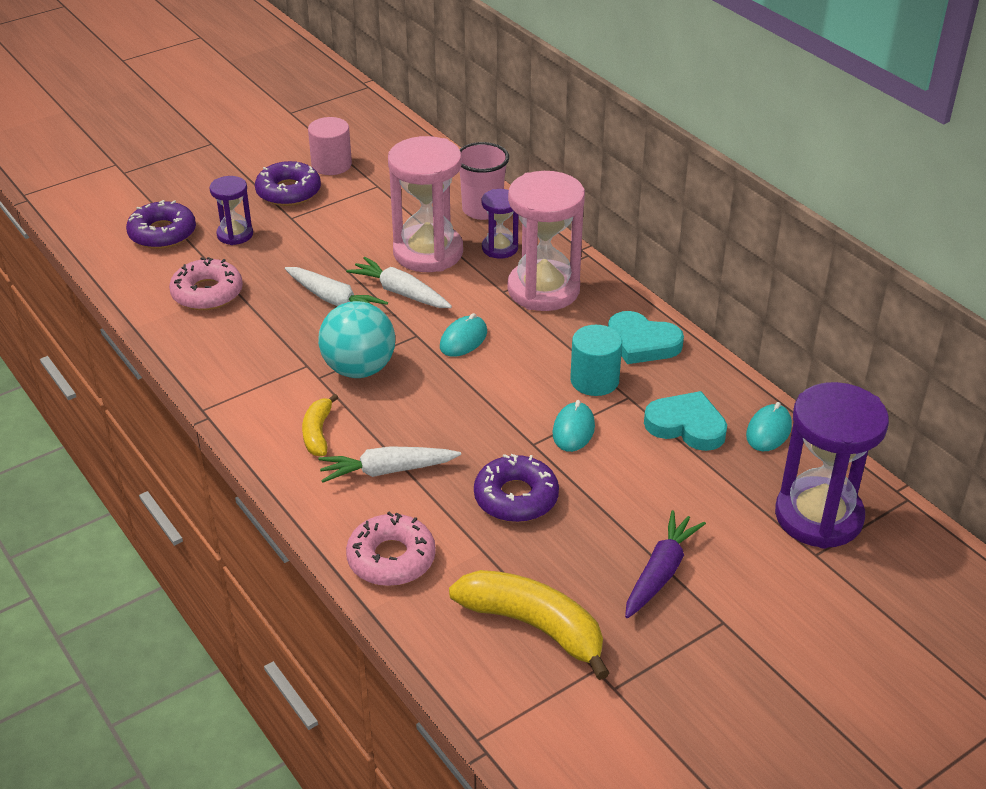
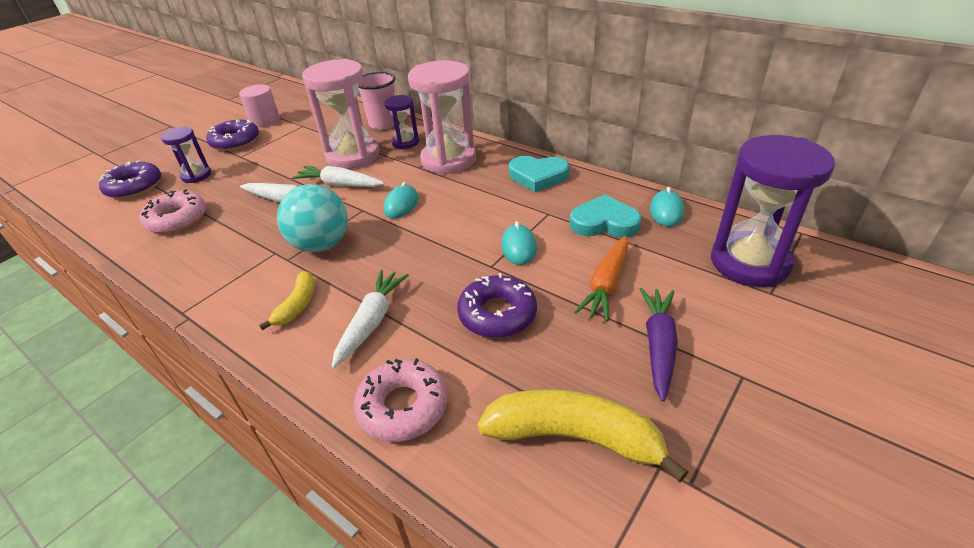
camera: 15 degrees left, 0 degrees up
(318, 433) = (297, 305): yellow banana -> yellow banana turned 150 degrees counterclockwise
(387, 471) = (371, 322): white carrot -> white carrot turned 135 degrees clockwise
(594, 380) = (516, 208): turquoise cylinder -> none
(645, 498) = (606, 285): none -> orange carrot

